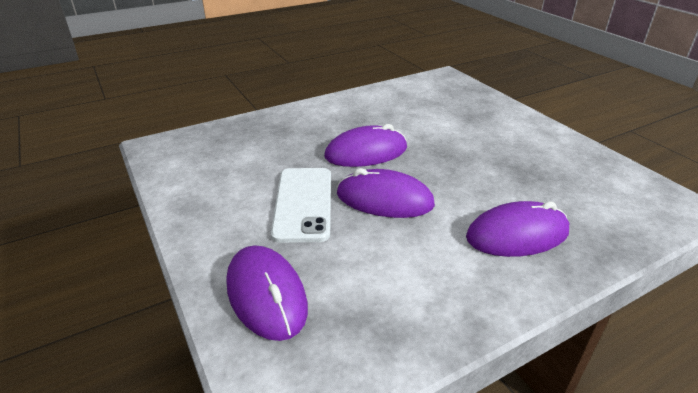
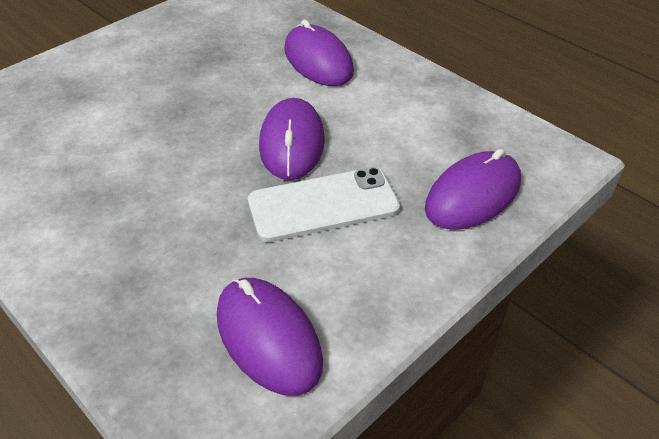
camera: 105 degrees left, 10 degrees up
(366, 152) = (190, 173): purple mouse -> purple mouse (268, 338)

